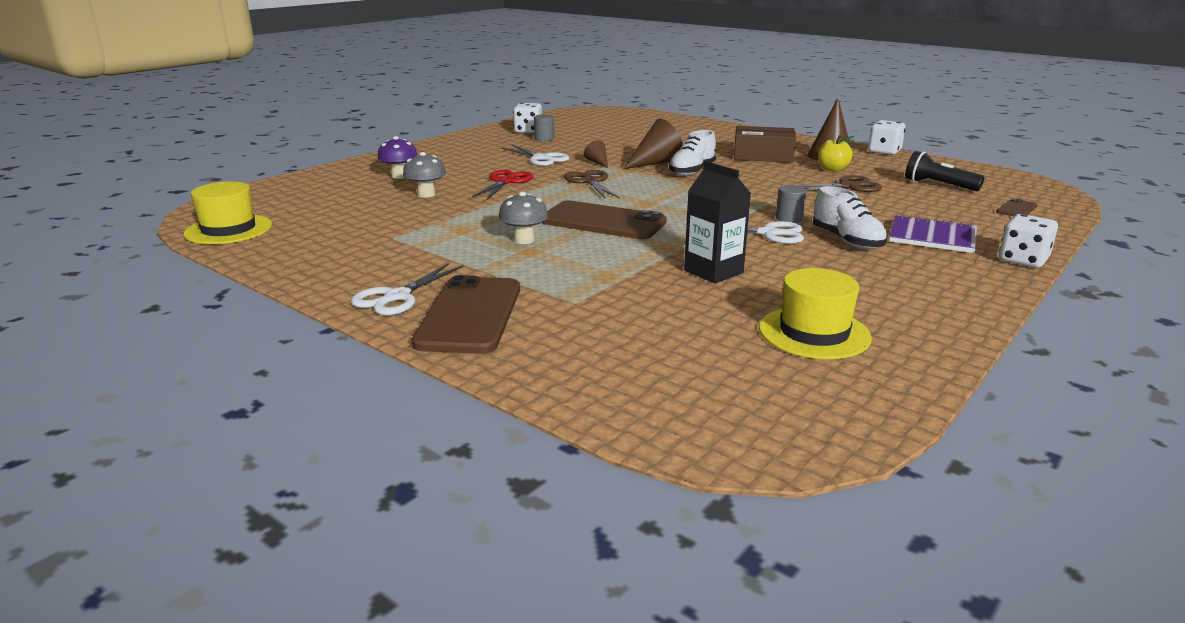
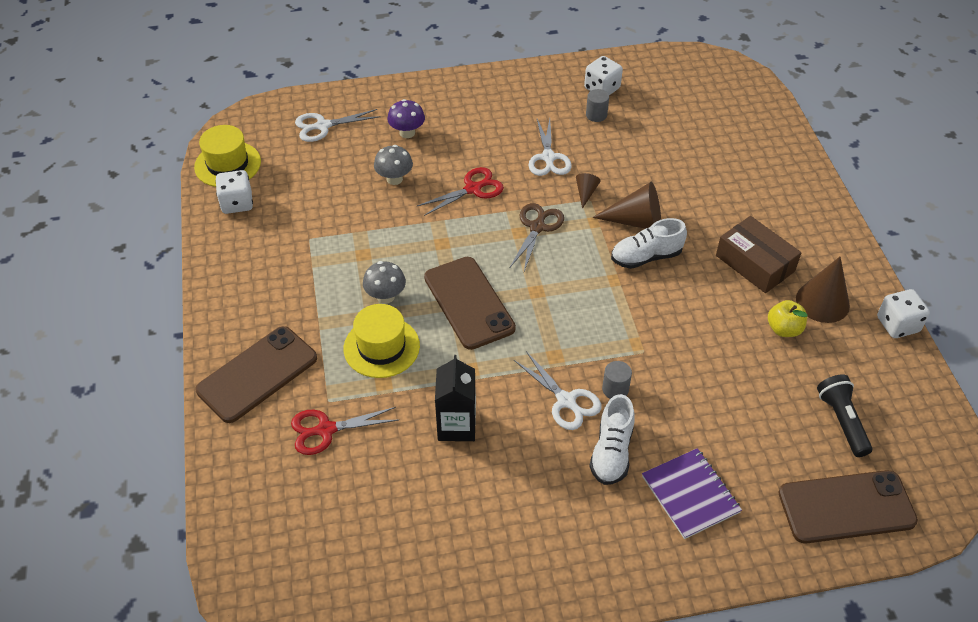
camera: 40 degrees right, 25 degrees up
(397, 297) = (240, 324): white scissors -> white scissors (323, 126)
(604, 316) = (326, 430): none -> red scissors
(814, 333) = (423, 540): yellow hat -> yellow hat (381, 347)
(848, 186) = (748, 369): brown scissors -> none
(1016, 209) = (846, 507): brown phone -> brown phone, size x2.25
(1023, 260) = (709, 575): white dice -> white dice (237, 203)

